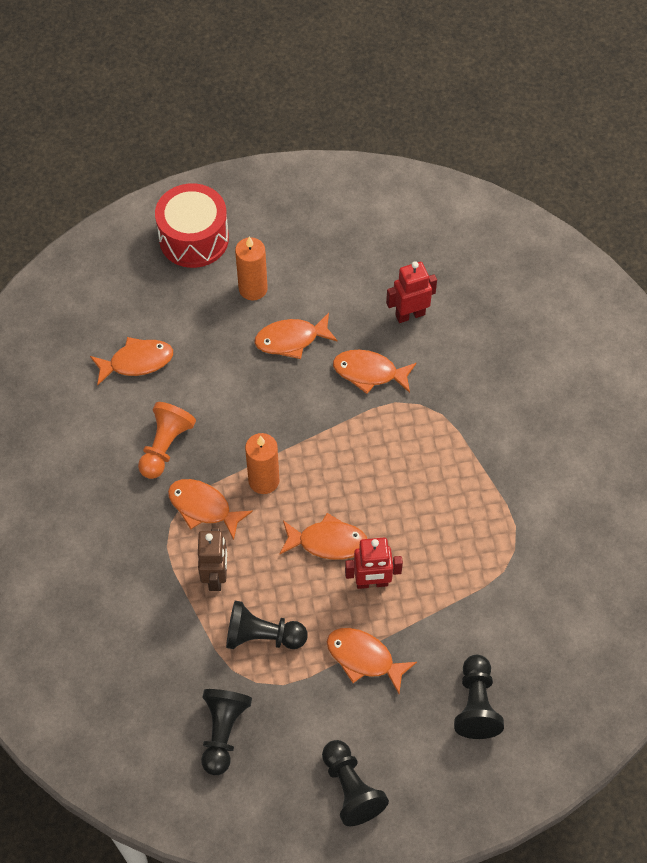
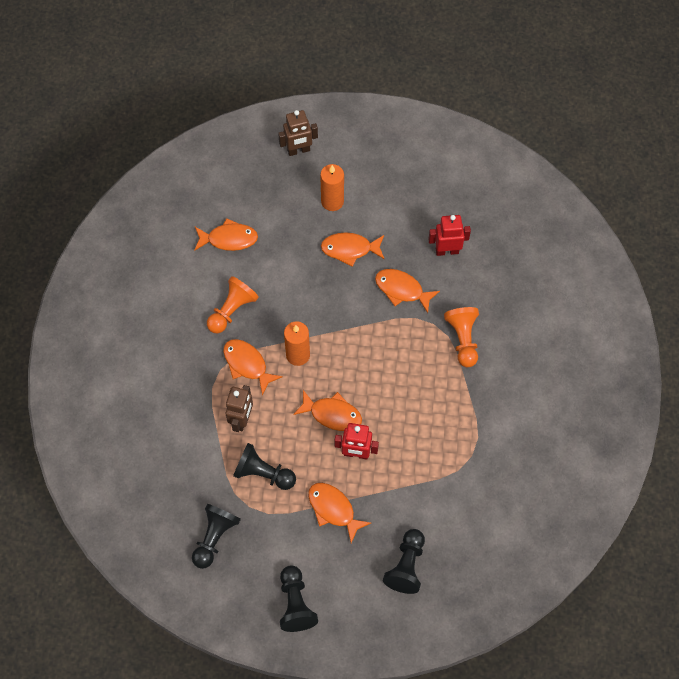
camera: 15 degrees right, 5 degrees up
(194, 238) = (298, 150): red drum -> brown robot
(461, 414) = (463, 339): none -> orange pawn

